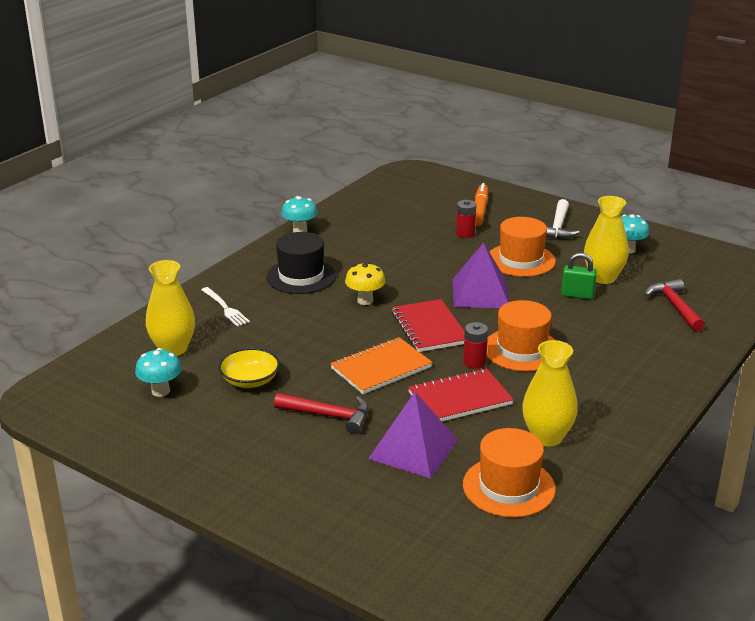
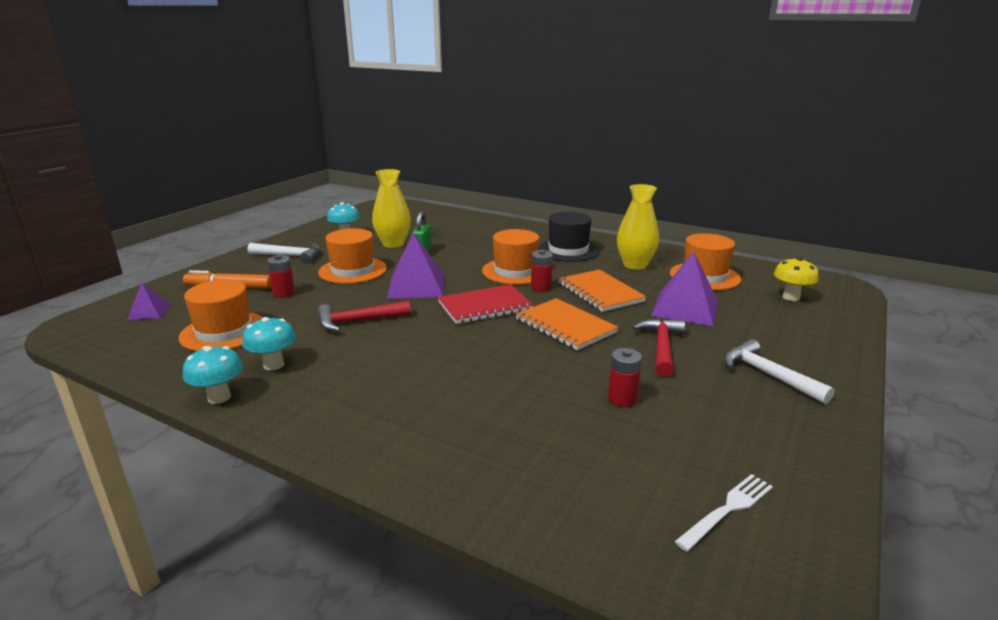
camera: 95 degrees left, 5 degrees down
(160, 391) = (681, 468): turquoise mushroom -> turquoise mushroom (274, 365)
(173, 349) = (572, 474): yellow vase -> none
(226, 308) = (450, 439): white fork -> white fork (728, 509)
(250, 380) = (622, 399): yellow bowl -> red battery
(263, 466) = (768, 375): none -> white hammer
(301, 276) = (363, 385): black hat -> black hat (568, 250)
(365, 301) = (430, 340): yellow mushroom -> yellow mushroom (791, 297)
(394, 220) = (224, 331): none -> orange hat
(433, 189) = (149, 311): none -> purple pyramid
(460, 398) = (600, 292): red notebook -> orange notebook
(675, 307) = (442, 226): red hammer -> red hammer (358, 321)

